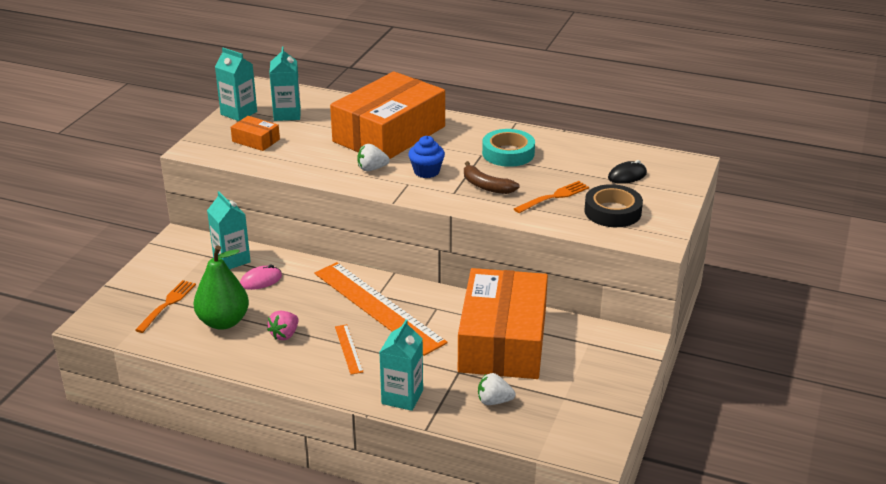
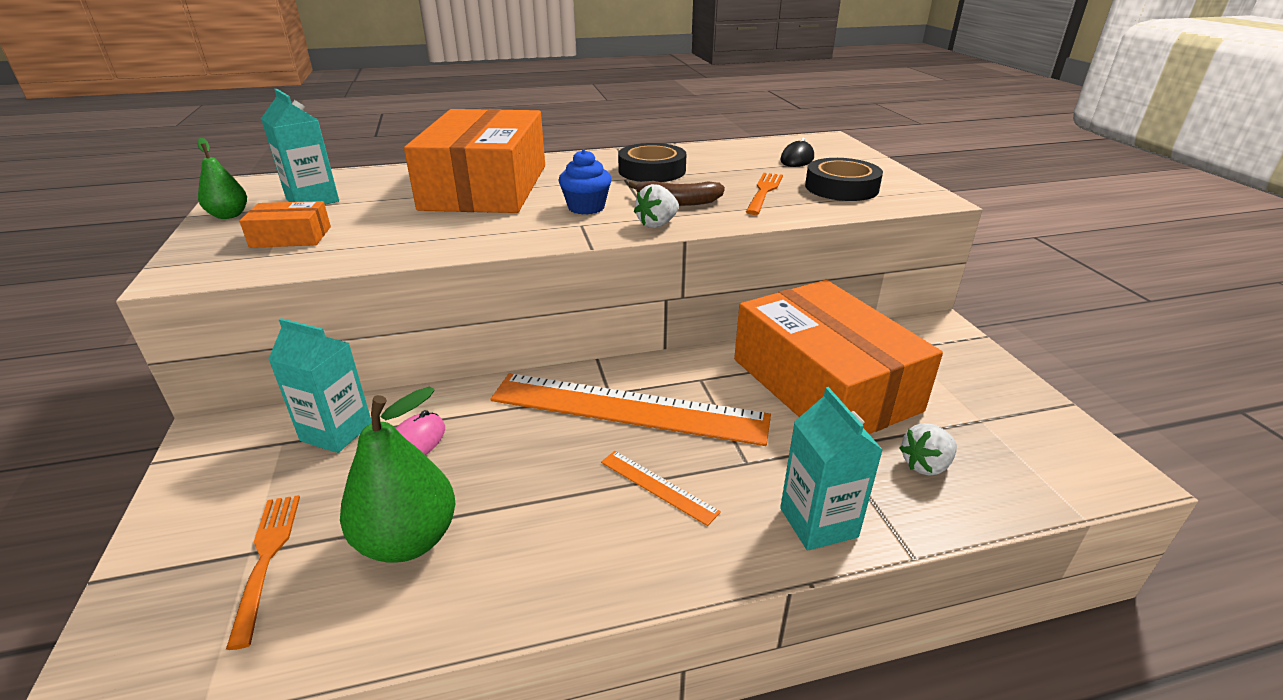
camera: 35 degrees left, 0 degrees up
(239, 113) = (229, 215): turquoise carton -> green pear
(285, 335) = (537, 511): pink strawberry -> none
(372, 169) = (511, 223): white strawberry -> white strawberry (657, 224)
(508, 153) = (652, 171): turquoise tape -> black tape

